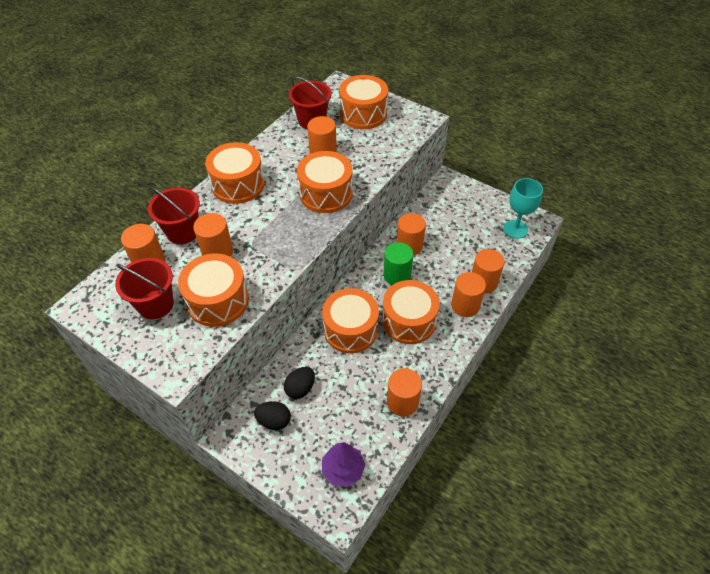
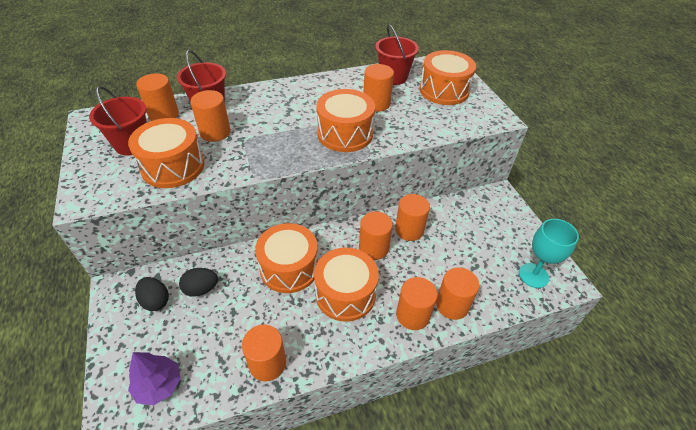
camera: 35 degrees right, 5 degrees down
(238, 184) = (285, 94): orange drum -> none
(397, 275) = (373, 248): green cylinder -> orange cylinder

